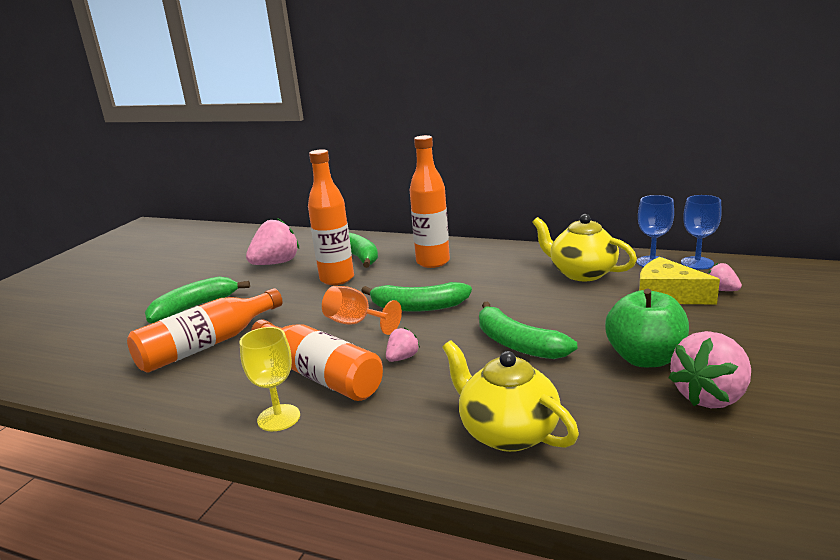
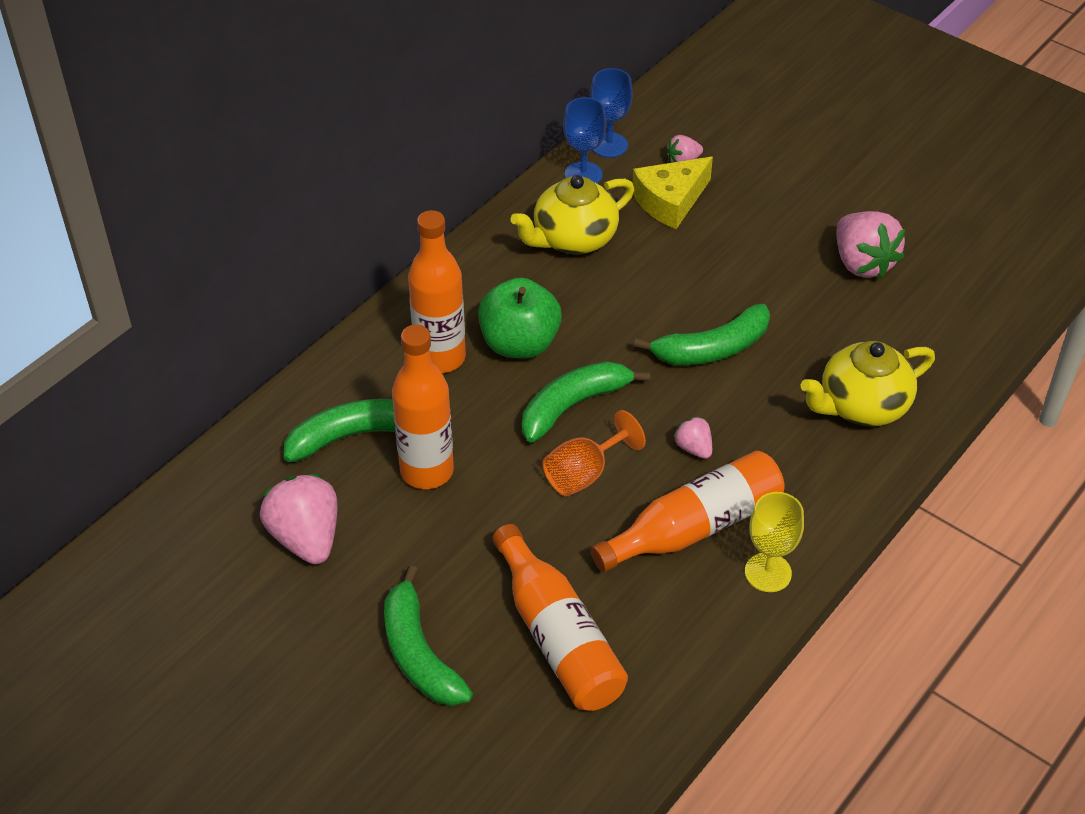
camera: 75 degrees left, 25 degrees up
(418, 307) = (573, 406): green banana -> green banana turned 150 degrees counterclockwise
(645, 358) = (785, 273): green apple -> green apple (519, 343)

